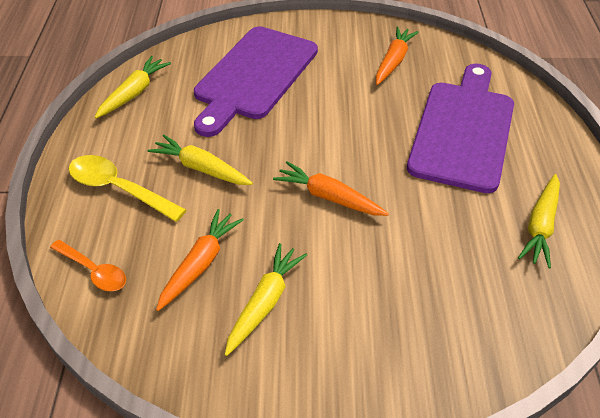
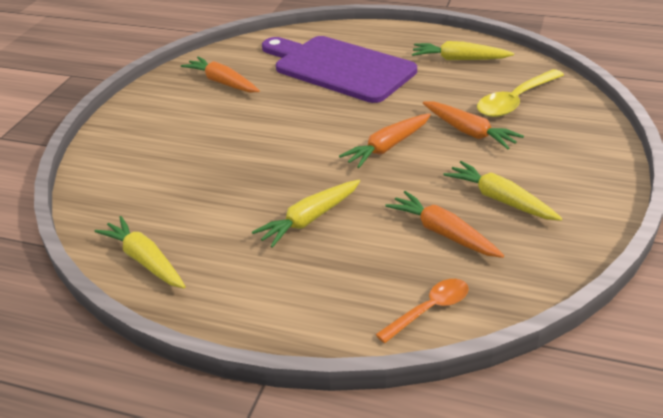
camera: 70 degrees left, 10 degrees down
(118, 189) = (311, 284): yellow spoon -> yellow spoon (515, 101)
(254, 76) = (181, 167): purple cutting board -> none
(383, 258) = (469, 132): none -> orange carrot
(540, 226) = (459, 59): yellow carrot -> yellow carrot turned 150 degrees clockwise

